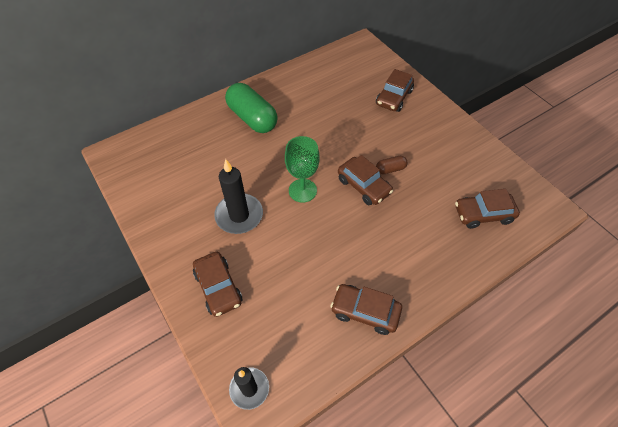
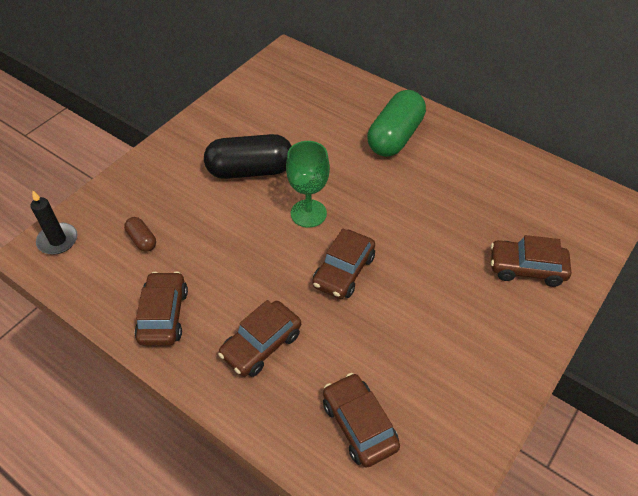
camera: 70 degrees right, 5 degrees down
(218, 287) = (158, 183): brown car -> brown car (261, 344)
(239, 215) = (250, 170): black candle -> black capsule
(390, 169) = (386, 294): brown capsule -> brown capsule (142, 240)

